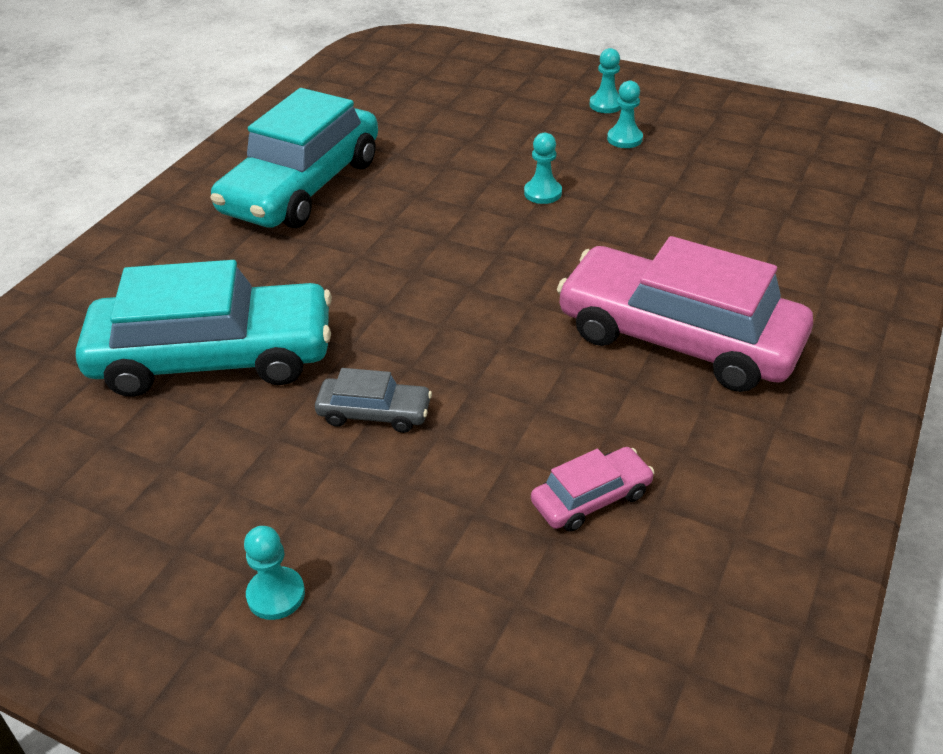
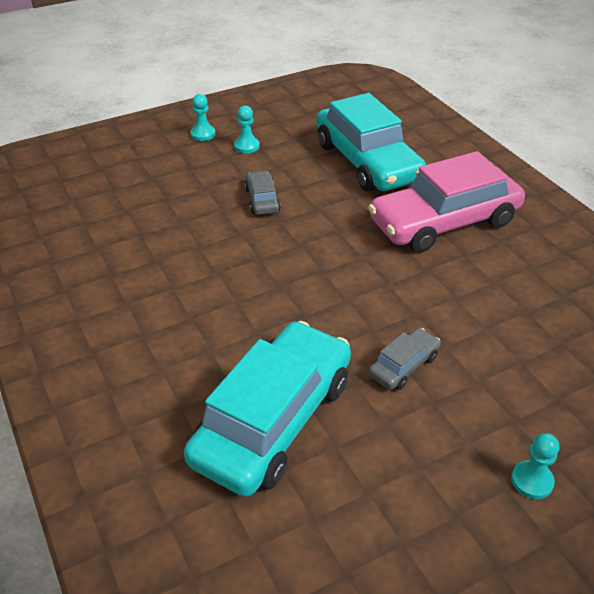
camera: 55 degrees left, 0 degrees up
(302, 186) = (120, 292): turquoise car -> turquoise car (367, 162)
(542, 193) = (262, 200): turquoise pawn -> grey car
(591, 498) = (542, 314): pink car -> none

